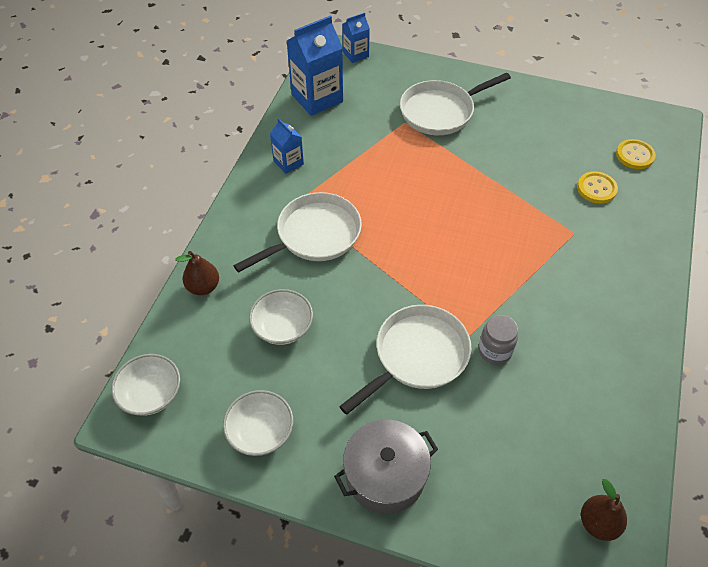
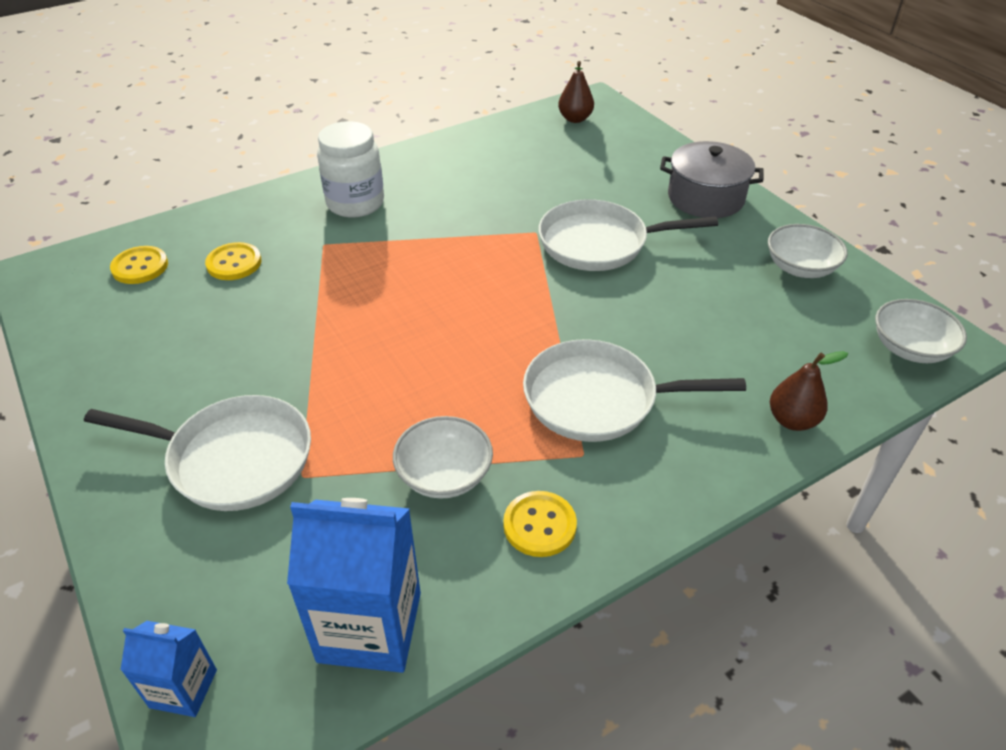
camera: 140 degrees left, 10 degrees down
(282, 327) = (717, 330): white bowl -> white bowl (444, 475)
(288, 162) = (539, 525): blue carton -> yellow button
(494, 351) = (526, 213): grey jar -> none
(608, 278) = (355, 203): none -> white jar

